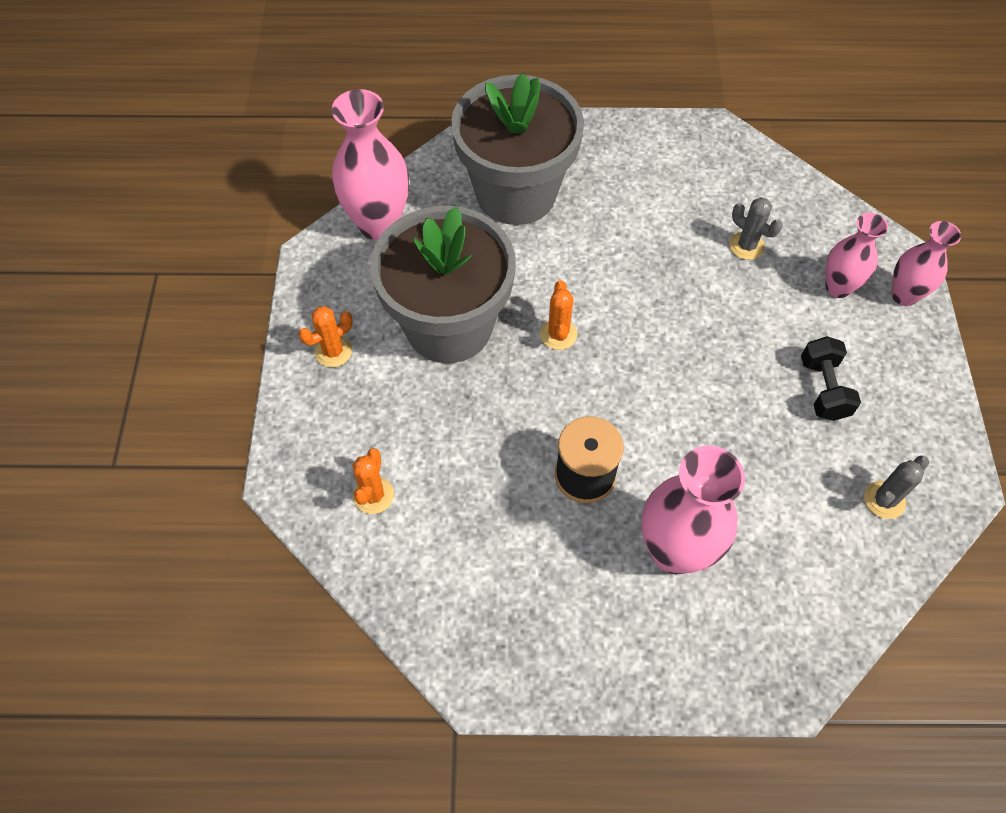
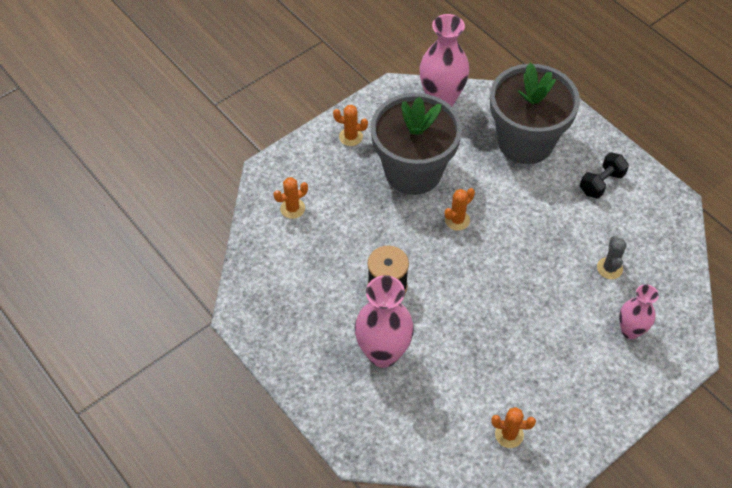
camera: 50 degrees right, 5 degrees down
(823, 389) = (551, 363): black dumbbell -> black dumbbell (601, 183)
(884, 500) = (509, 434): grey cactus -> orange cactus
(904, 295) = (662, 368): pink vase -> none

